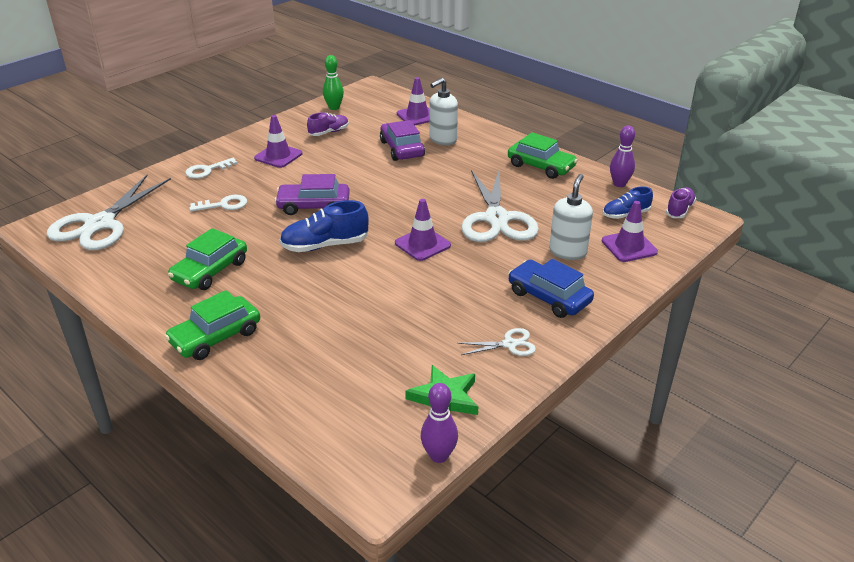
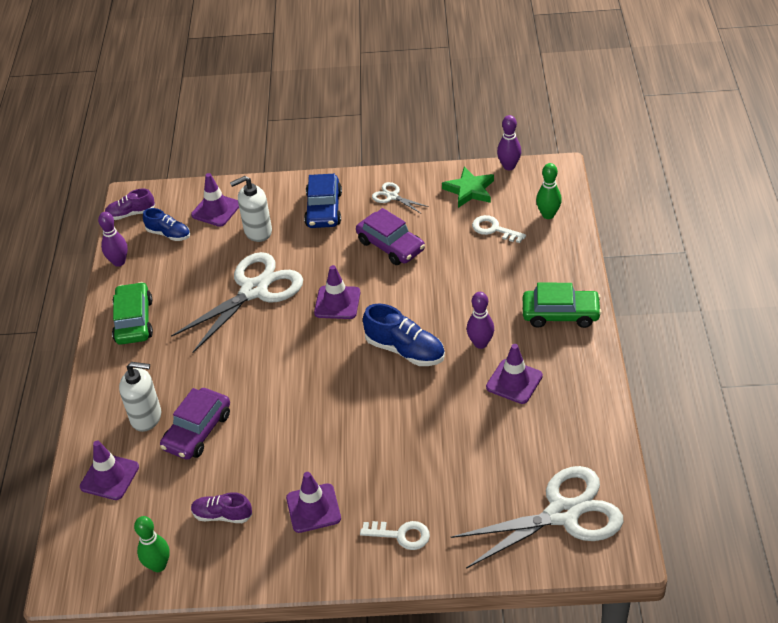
camera: 130 degrees left, 10 degrees up
(210, 271) = (514, 381): green car -> purple traffic cone
(224, 205) = (434, 462): white key -> white key (494, 229)
(267, 279) = (480, 343): none -> purple bowling pin
(313, 206) = (363, 404): purple car -> purple car (391, 245)
(326, 424) = (548, 215): none -> green bowling pin

